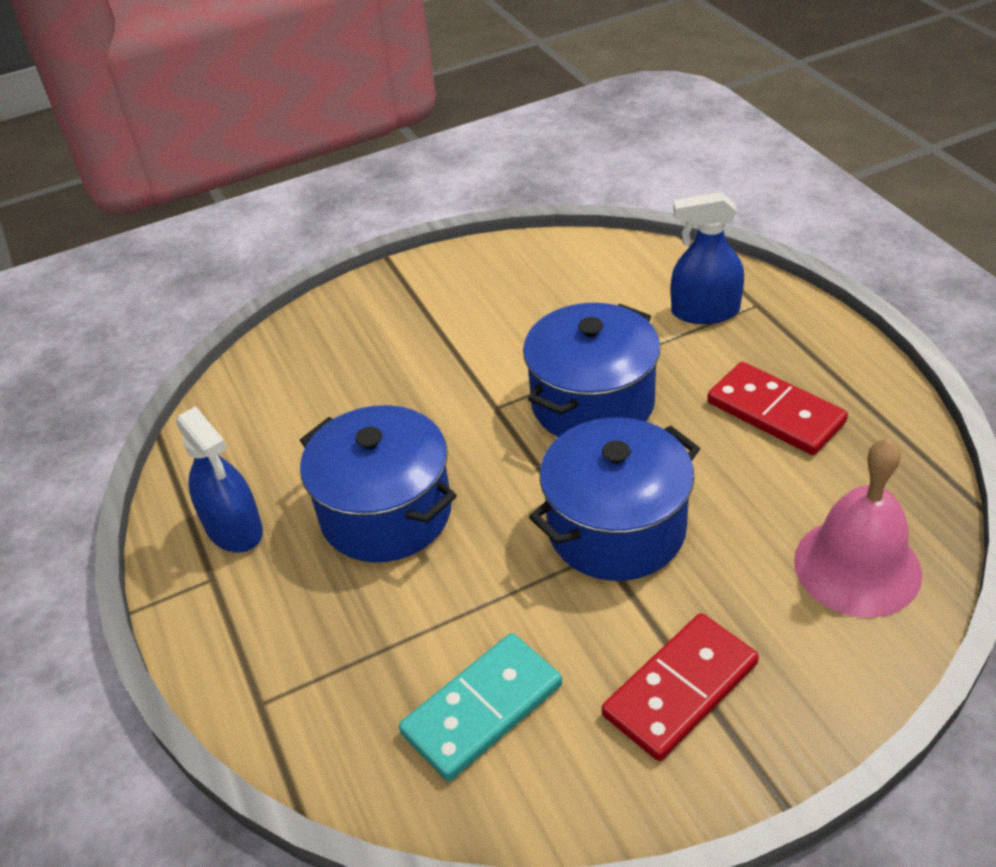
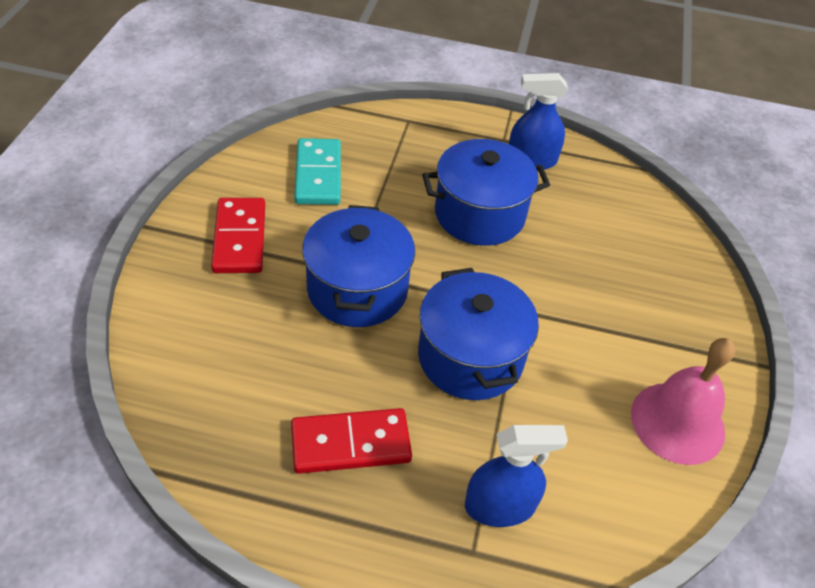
camera: 120 degrees right, 5 degrees up
(705, 311) = (500, 506): blue spray bottle -> blue spray bottle turned 45 degrees clockwise
(857, 566) = (202, 364): pink bell -> pink bell (677, 422)

